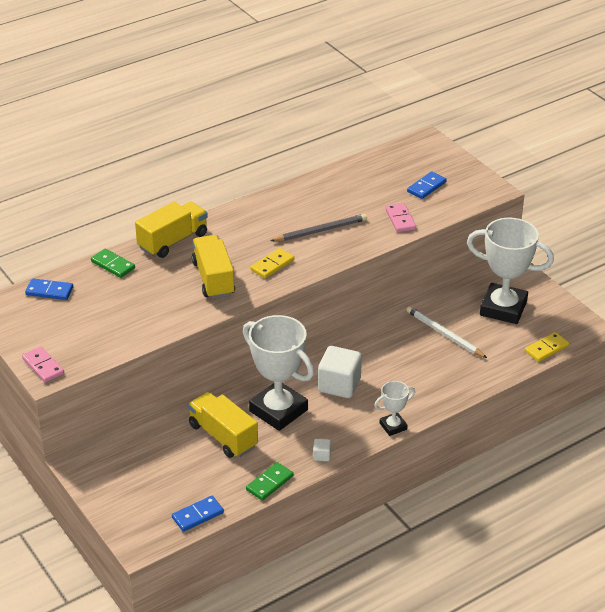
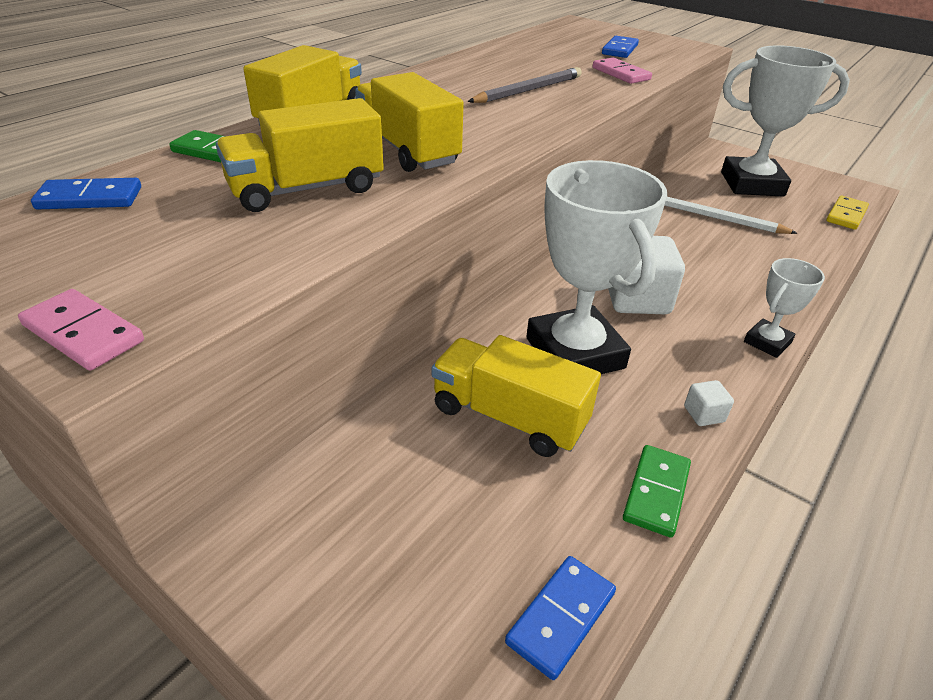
camera: 20 degrees left, 0 degrees up
(149, 301) = (306, 189): none -> yellow truck
(272, 265) = (490, 127): yellow domino -> none
(278, 410) = (574, 353): white trophy -> white trophy turned 45 degrees clockwise

